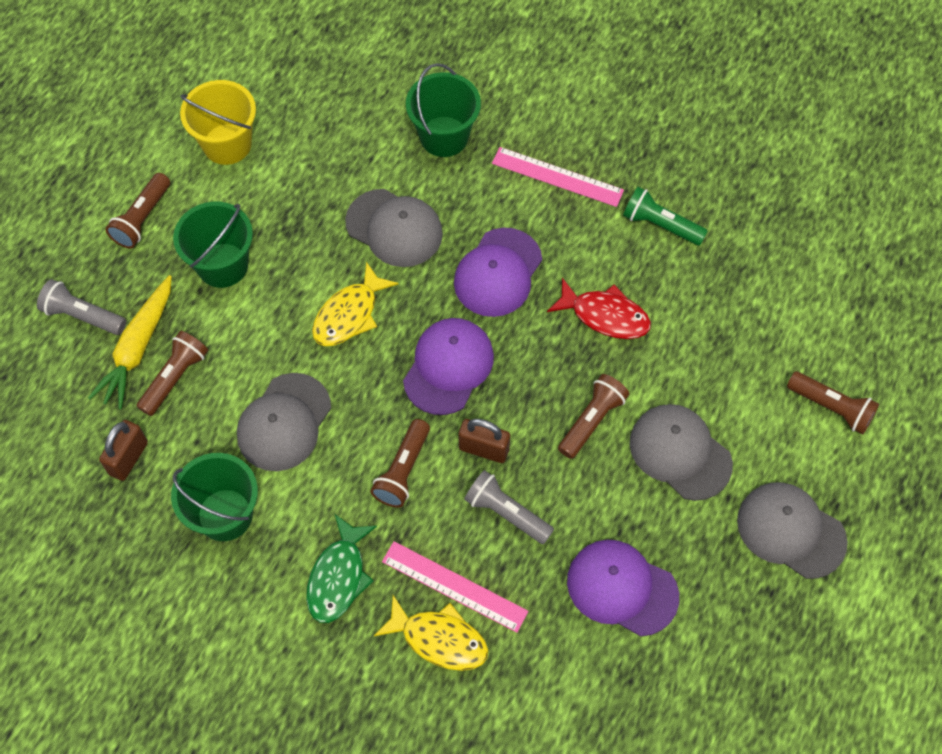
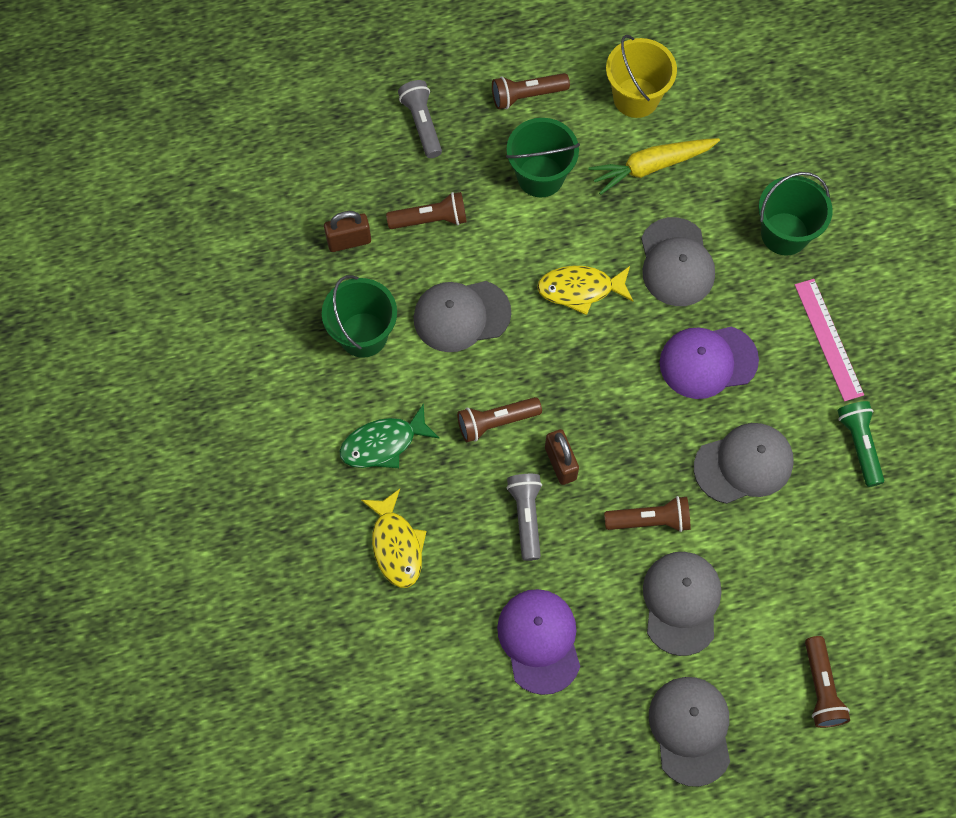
camera: 50 degrees right, 5 degrees up
(138, 348) = (430, 178): yellow carrot -> yellow carrot (651, 167)
(448, 367) = (601, 388): purple cap -> none
(454, 586) = (442, 525): pink ruler -> none
(605, 315) = (744, 464): red fish -> grey cap

